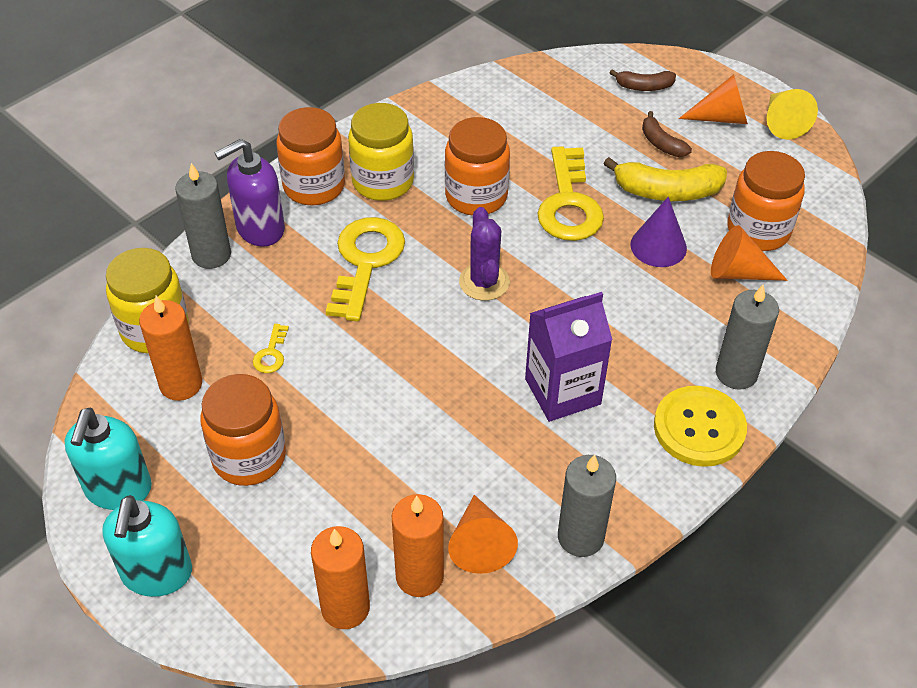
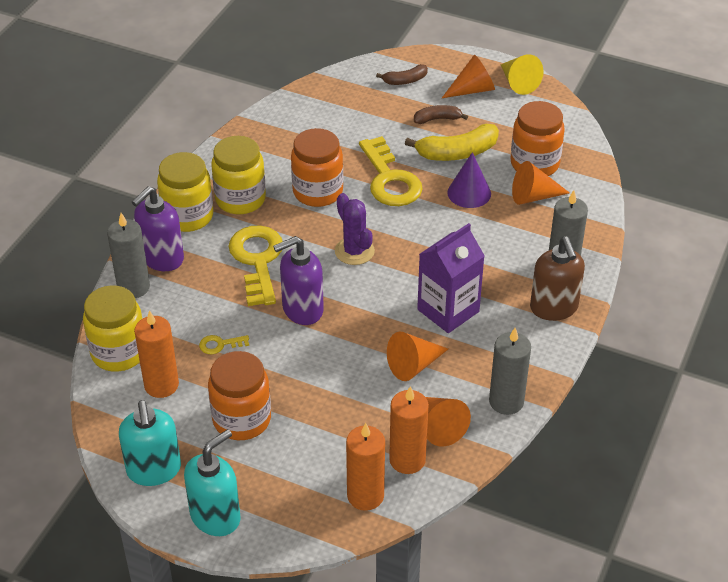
camera: 20 degrees left, 5 degrees down
(157, 573) = (216, 516): turquoise soap dispenser -> turquoise soap dispenser turned 120 degrees counterclockwise
(271, 354) = (220, 345): yellow key -> yellow key turned 90 degrees clockwise
(314, 186) = (188, 216): orange jar -> yellow jar
(387, 338) = (302, 309): none -> purple soap dispenser
(486, 451) = (413, 365): none -> orange cone
(661, 143) = (437, 119): brown banana -> brown banana turned 135 degrees clockwise
(699, 428) = (554, 308): yellow button -> brown soap dispenser

